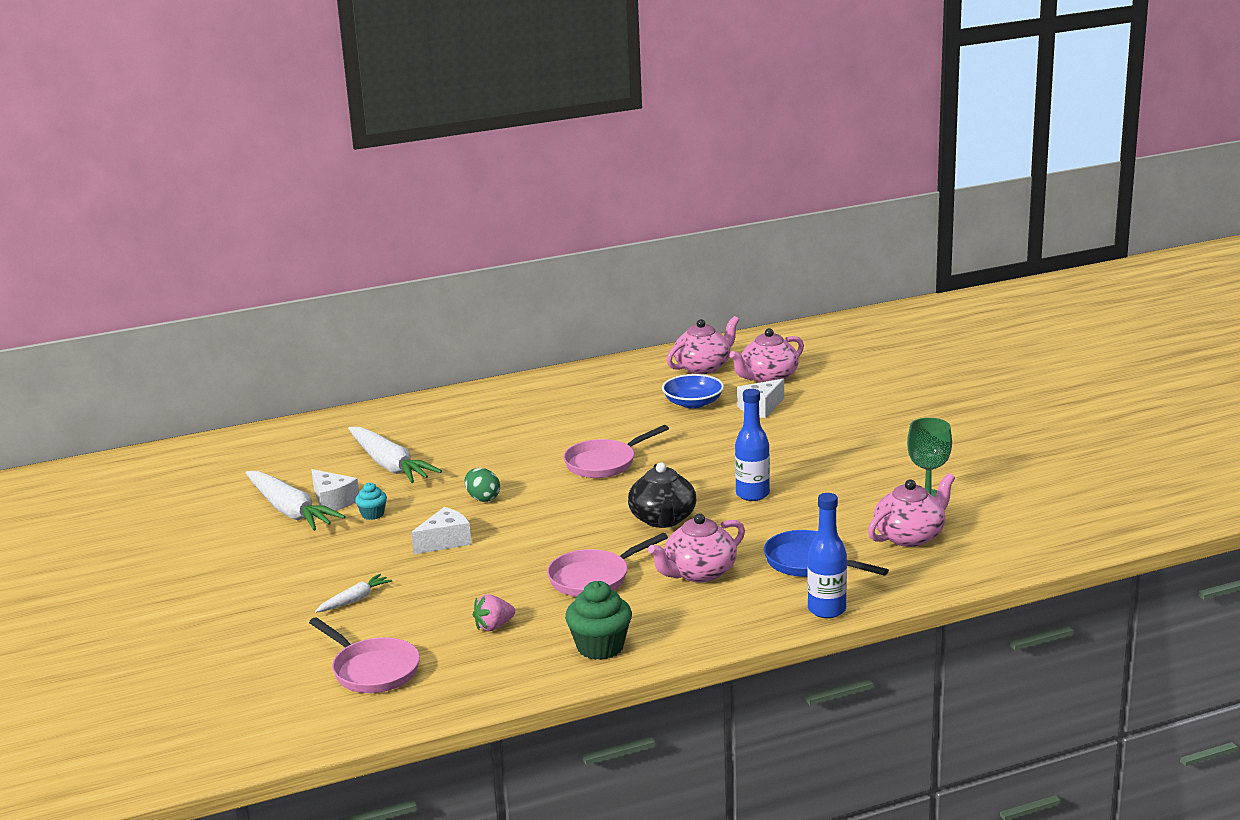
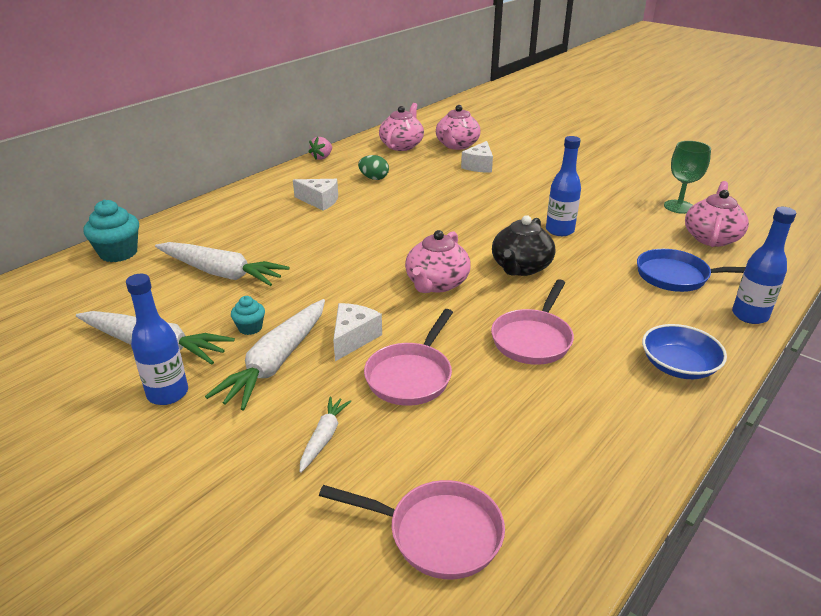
camera: 30 degrees left, 10 degrees up
(273, 545) = (168, 393): none -> blue bottle
(321, 429) = (118, 253): none -> turquoise cupcake
(333, 501) = (194, 324): white cheese -> white cheese (320, 201)
(369, 544) = (276, 362): none -> white carrot
(483, 498) = (344, 285): green egg -> green egg (374, 178)
(494, 627) = (505, 424): pink strawberry -> pink strawberry (322, 157)
(600, 647) = (630, 414): green cupcake -> none
(604, 463) = (414, 230): pink pan -> pink pan (411, 376)
(663, 519) = (520, 267): black teapot -> black teapot turned 60 degrees clockwise
(693, 403) = (426, 171): blue bowl -> blue bowl (678, 366)
(699, 573) = (611, 309): pink teapot -> pink teapot (436, 284)

